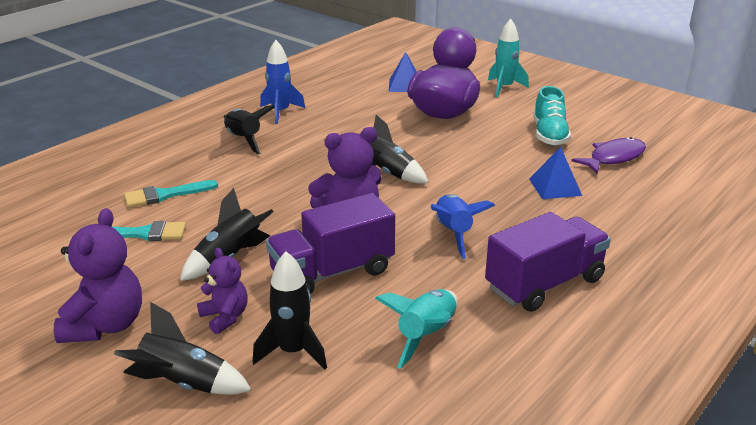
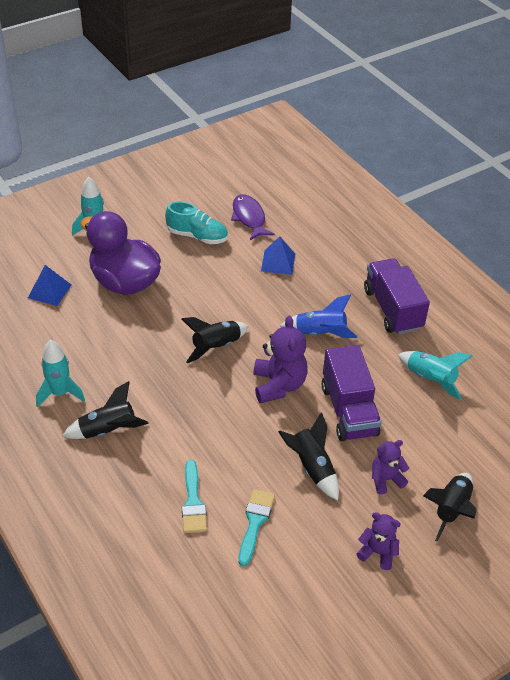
camera: 75 degrees left, 15 degrees up
(105, 325) = (378, 552): purple teddy bear -> purple teddy bear, size x0.60
(280, 112) = (60, 393): blue rocket -> turquoise rocket
(293, 351) = (431, 448): black rocket -> none

